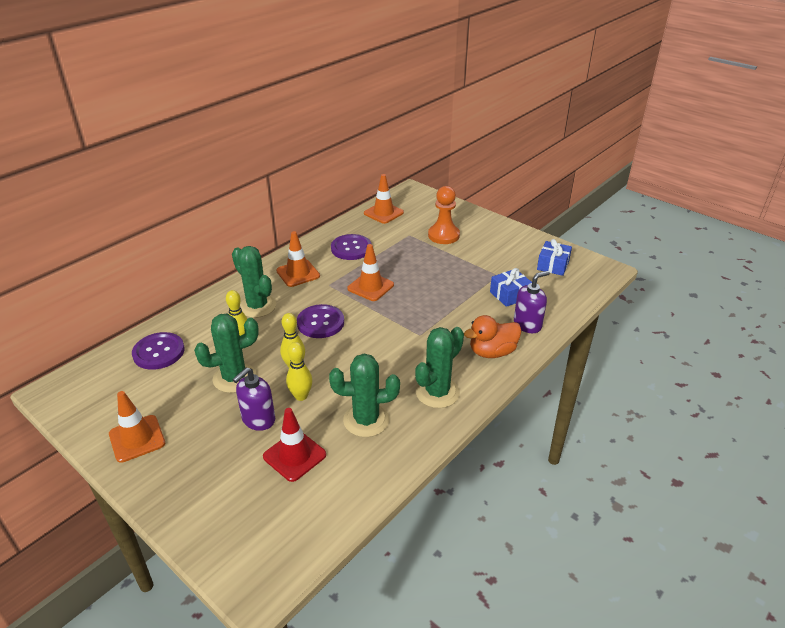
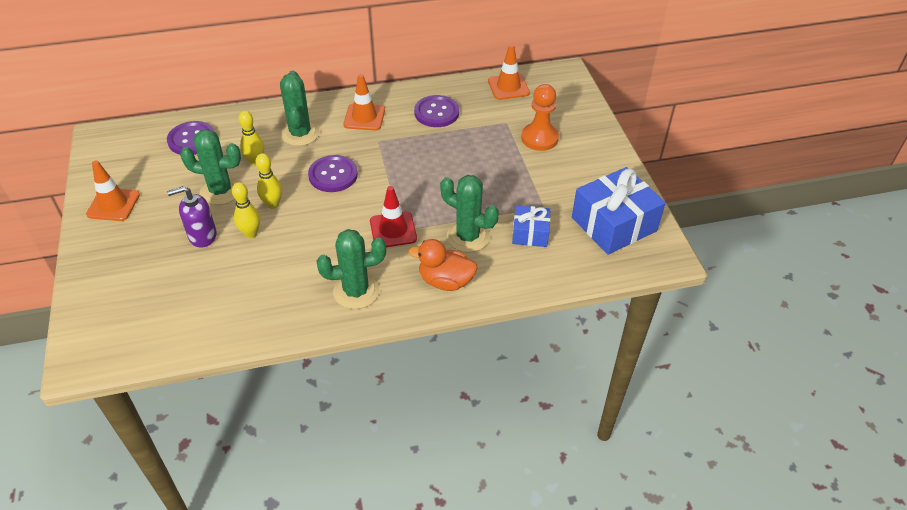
camera: 35 degrees right, 10 degrees up
(294, 456) = (196, 280): red traffic cone -> red traffic cone (393, 230)
(366, 420) = (275, 282): green cactus -> green cactus (468, 237)
(370, 287) = (411, 161): orange traffic cone -> none
(527, 324) = (511, 272): purple soap dispenser -> none
(553, 265) = (614, 224): blue gift -> blue gift, size x1.84

